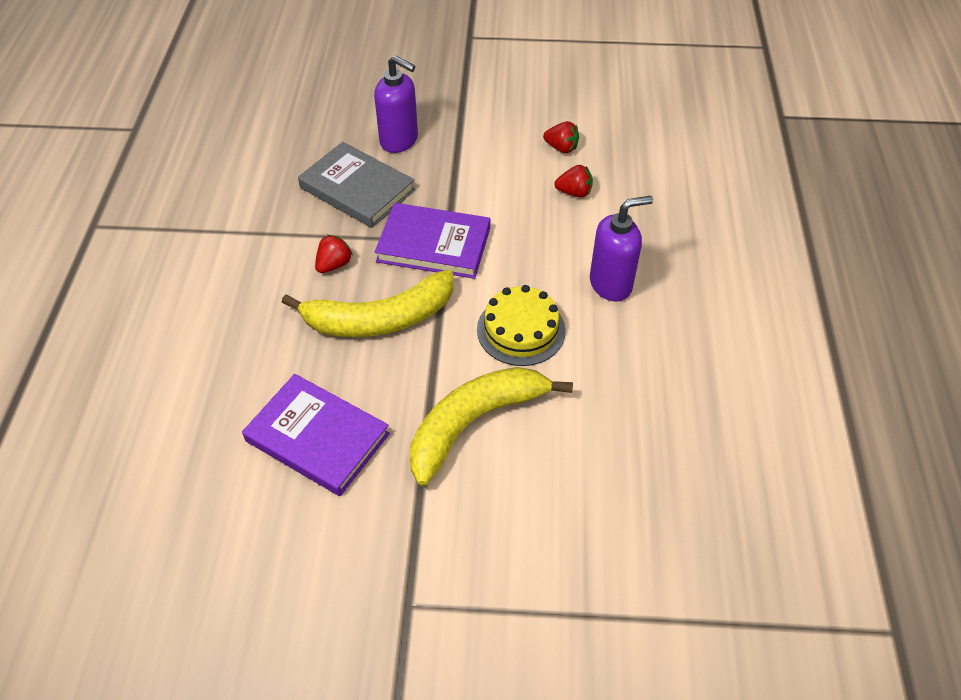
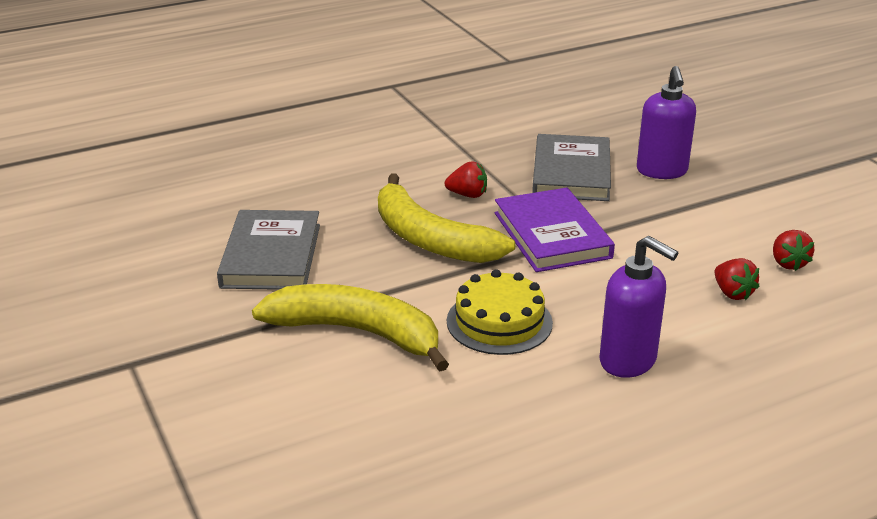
camera: 60 degrees right, 20 degrees down
(317, 437) = (271, 255): purple book -> grey book

